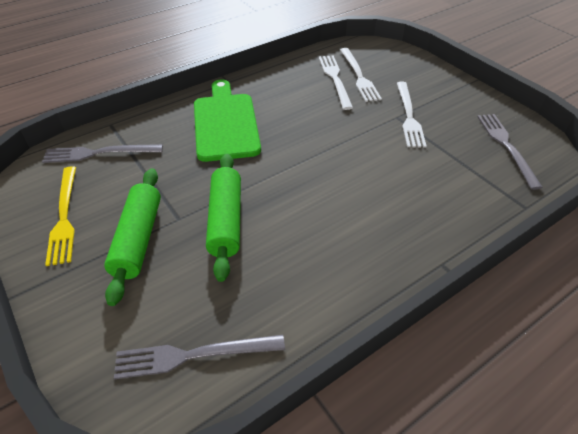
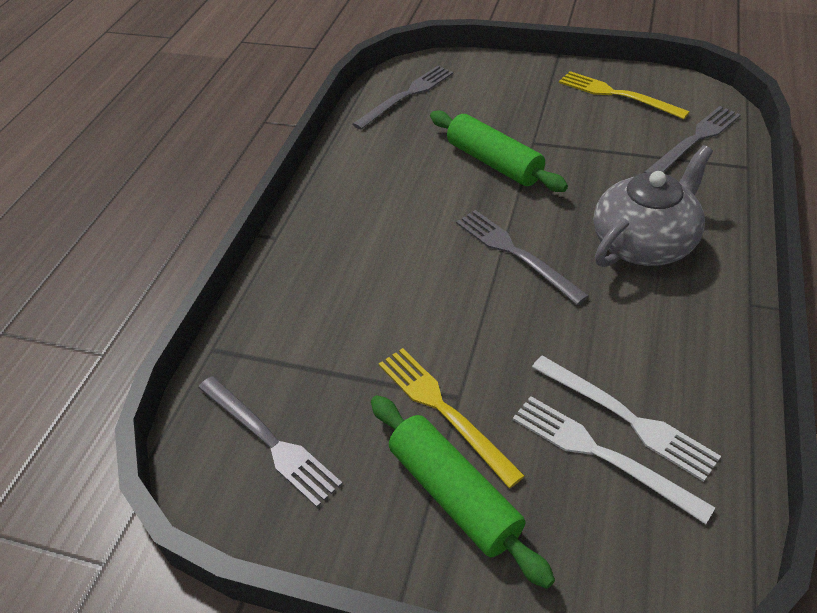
camera: 145 degrees right, 0 degrees up
(138, 239) = (538, 115): green rolling pin -> green rolling pin (454, 494)
(225, 123) = (644, 242): green cutting board -> grey teapot
(295, 156) = (515, 253): none -> grey fork
(409, 116) = (443, 410): white fork -> yellow fork

